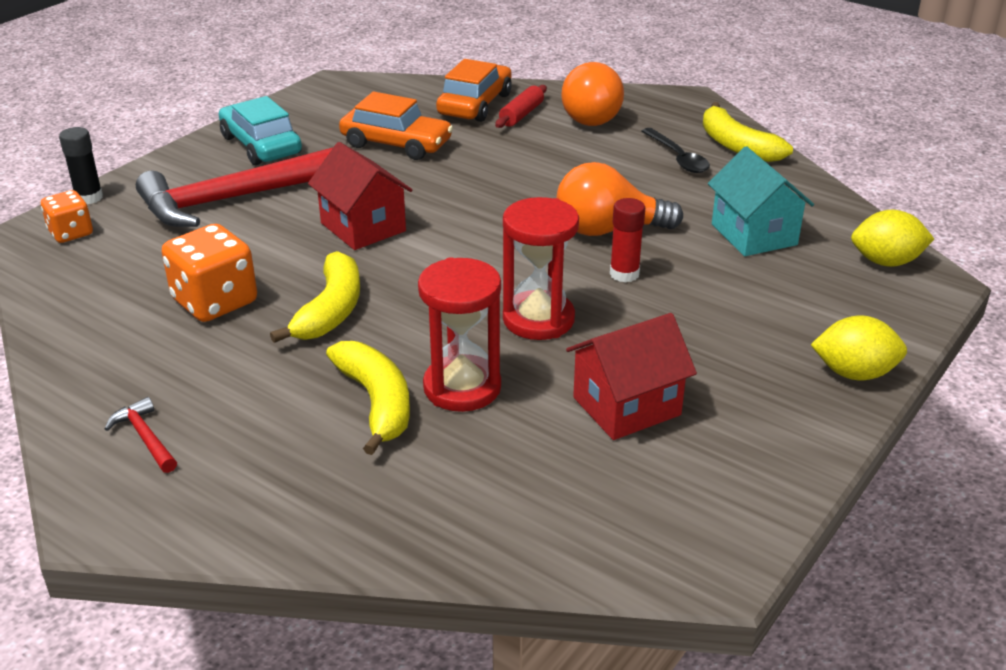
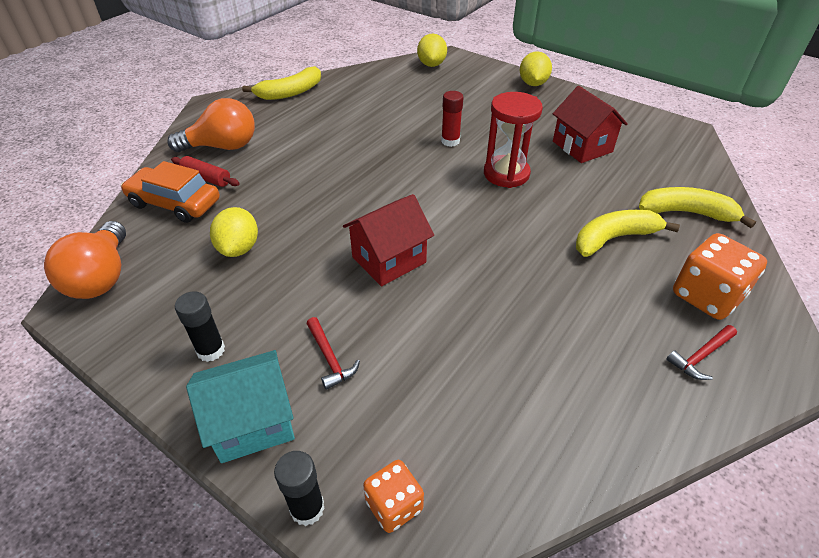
camera: 90 degrees left, 10 degrees up
(215, 302) = (513, 342): orange dice -> orange dice (706, 296)
(232, 199) = (329, 358): red hammer -> red hammer, size x0.41
(261, 145) = (211, 350): turquoise car -> black glue stick
(331, 310) = (513, 269): yellow banana -> yellow banana (686, 213)
(396, 144) = (239, 248): orange car -> yellow lemon
(462, 387) = (585, 203): red hourglass -> none
(608, 230) = (396, 145): orange light bulb -> orange light bulb (101, 277)
(678, 158) = (301, 114): black spoon -> none
(754, 234) = (403, 97): turquoise house -> turquoise house (252, 422)

